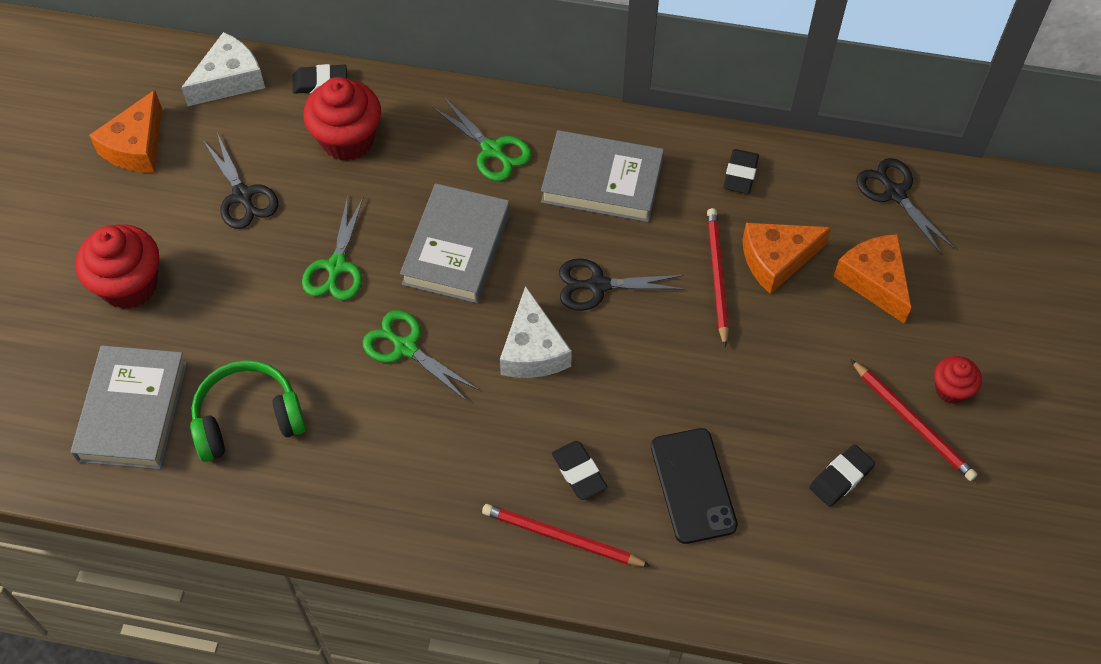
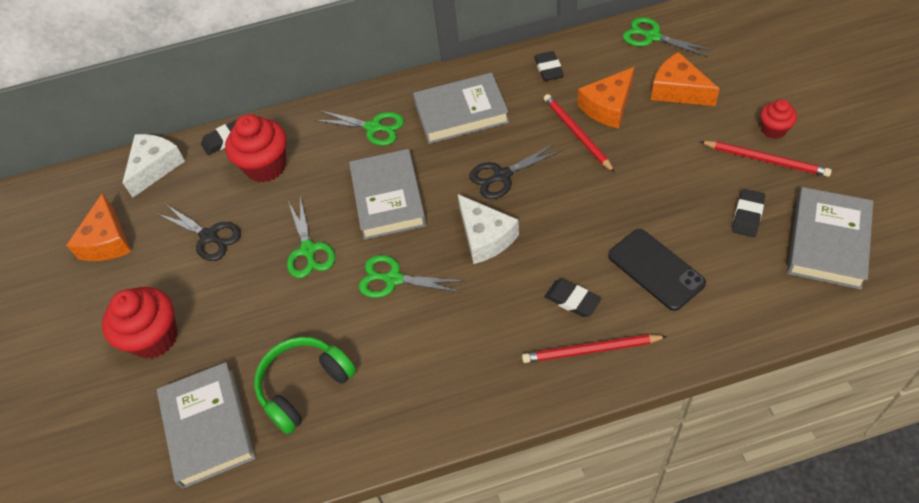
camera: 20 degrees left, 5 degrees down
(894, 193) = (652, 37): black scissors -> green scissors
(908, 556) = (827, 242): none -> grey book

